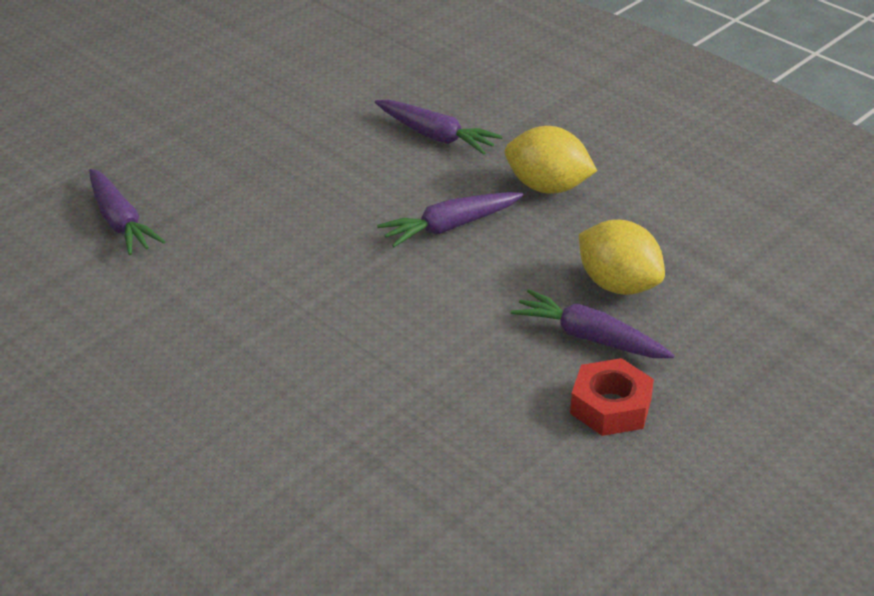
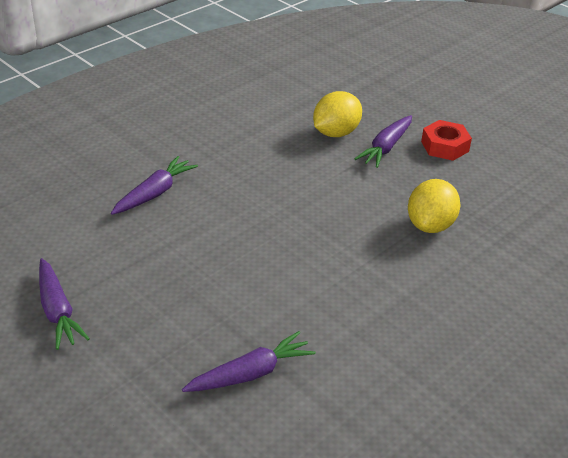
camera: 90 degrees left, 0 degrees up
(450, 227) = (272, 193): purple carrot -> purple carrot (57, 311)
(547, 187) = (229, 149): yellow lemon -> yellow lemon (430, 225)

